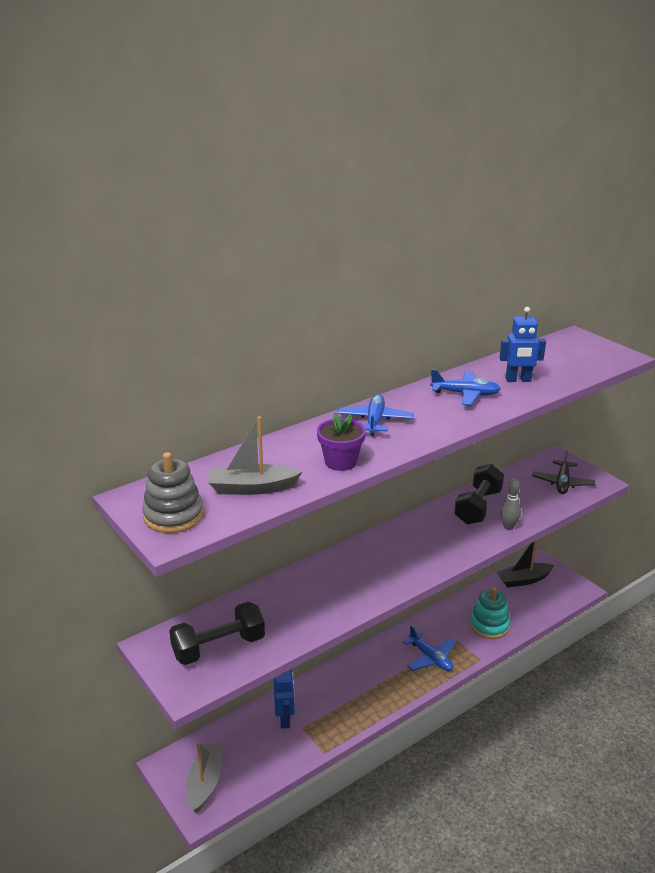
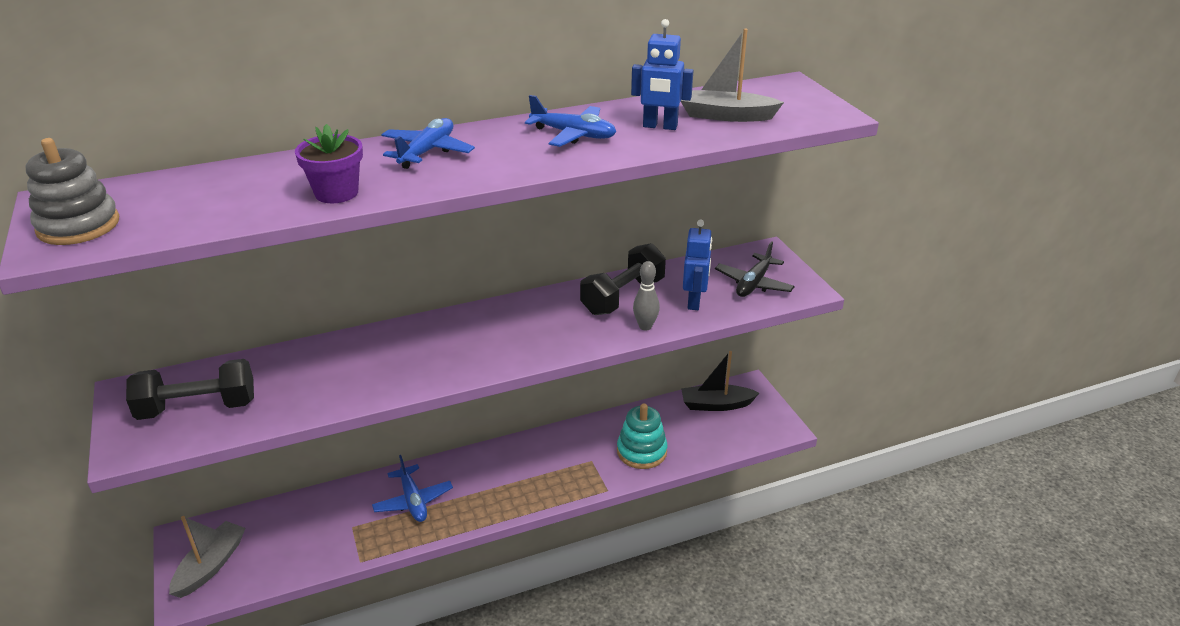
camera: 15 degrees right, 5 degrees up
(252, 488) = (200, 208): grey boat -> grey boat (725, 116)
(285, 719) = (339, 513): blue robot -> blue robot (694, 302)
(430, 658) = (548, 476): blue plane -> blue plane (413, 500)

